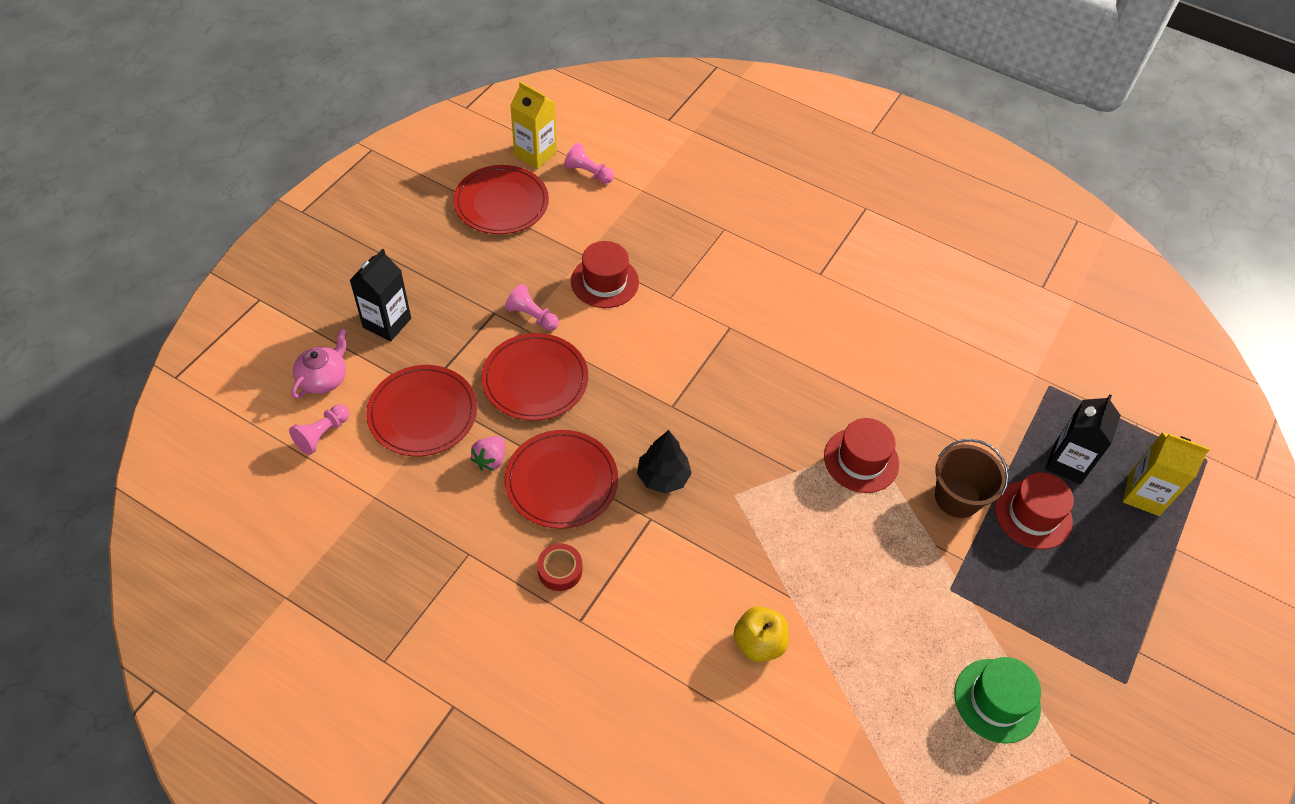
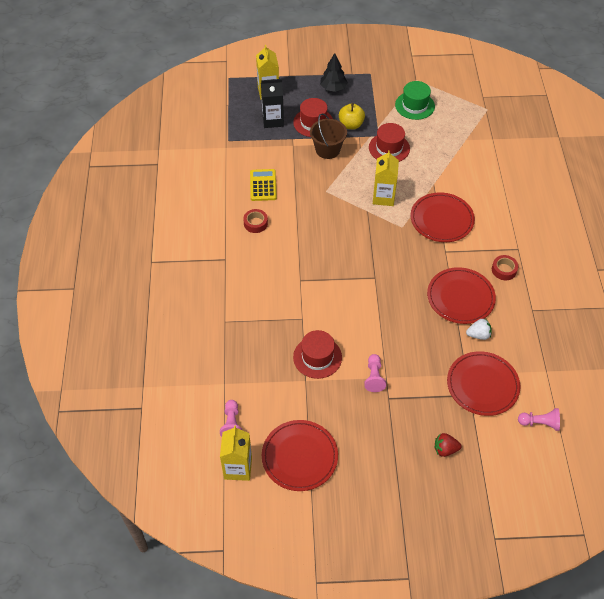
camera: 120 degrees left, 0 degrees up
(323, 378) = (509, 452): pink teapot -> none
(387, 323) = (445, 449): black carton -> red strawberry
(490, 460) = (478, 335): pink strawberry -> white strawberry
(535, 379) = (414, 347): red plate -> red plate (441, 219)
(663, 477) = (419, 259): black tree -> black tree (333, 88)
(758, 643) = (465, 184): yellow apple -> yellow apple (351, 125)
(808, 509) = (383, 197): none -> yellow carton
(860, 333) = (255, 223): none -> red tape
(861, 460) = (338, 190): red hat -> red hat (389, 148)
(928, 378) = (263, 185): none -> yellow calculator

